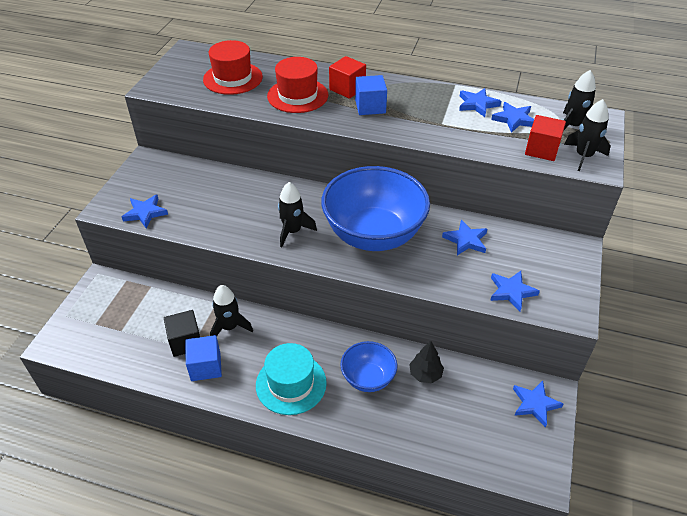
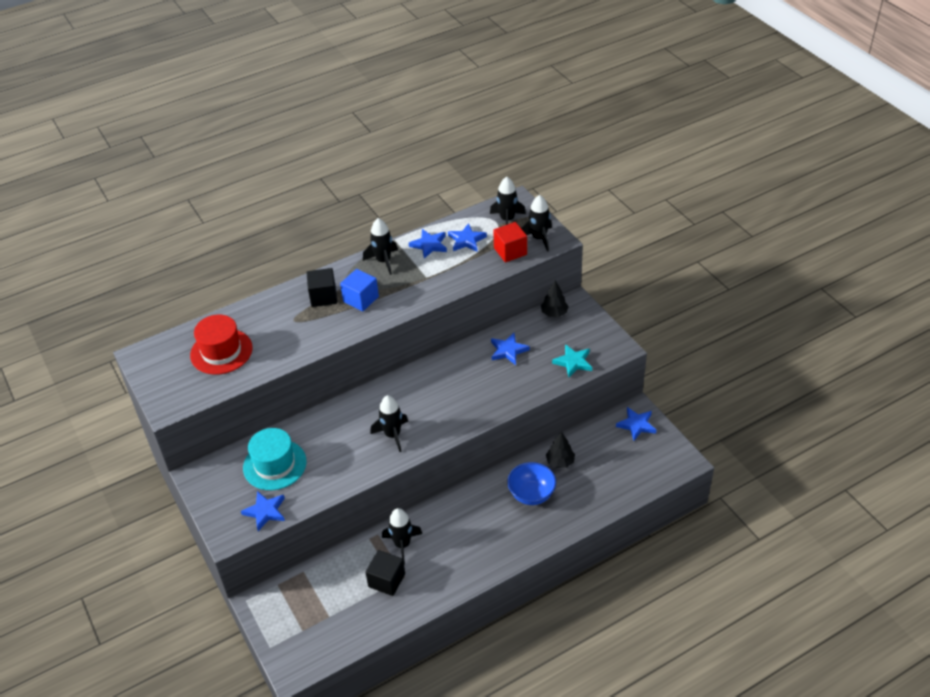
camera: 45 degrees left, 0 degrees up
(205, 367) = (423, 581): blue cube -> none
(291, 384) = (491, 540): turquoise hat -> turquoise hat (274, 465)
(297, 95) = (295, 329): red hat -> none
(347, 88) = (323, 297): red cube -> black cube
(374, 235) = (448, 393): blue bowl -> none
(425, 93) = (383, 261): none -> black rocket
(511, 292) = (573, 362): blue star -> turquoise star
(547, 241) = (554, 313): none -> black tree

